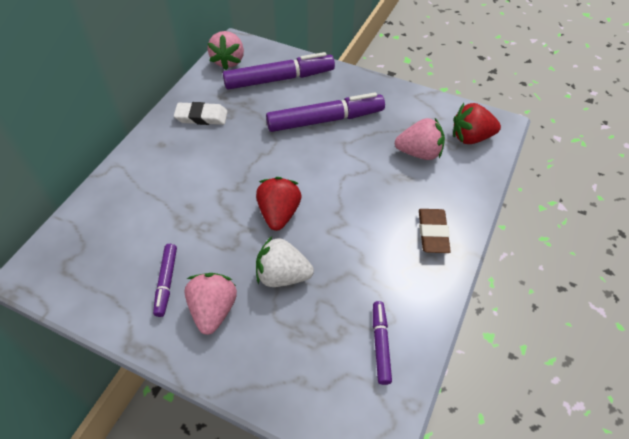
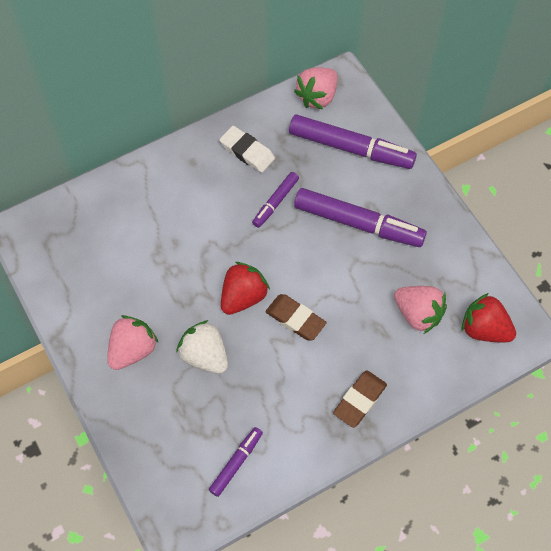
camera: 35 degrees right, 10 degrees up
(166, 282) = (113, 302): purple marker -> purple marker (275, 202)
(334, 206) = (295, 319): none -> brown eraser

